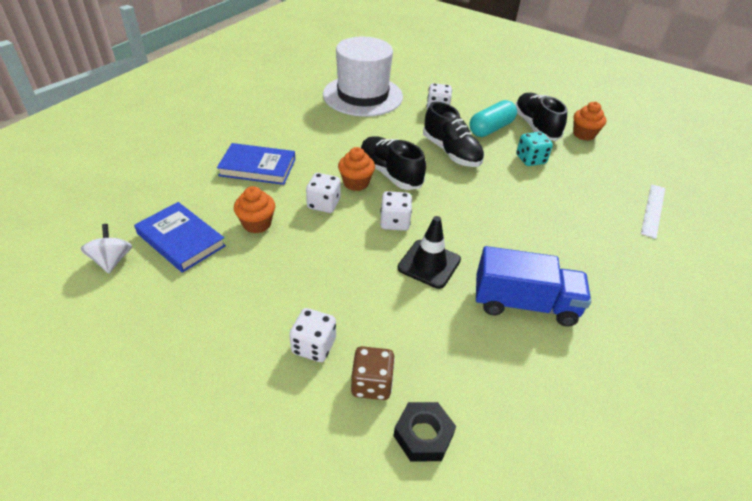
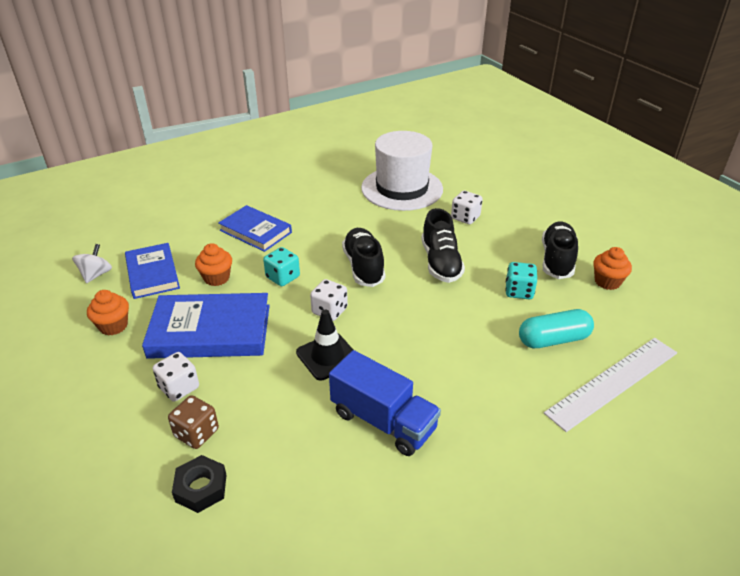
camera: 30 degrees right, 5 degrees down
(296, 278) = (210, 331): none -> blue book
(323, 204) = (283, 277): white dice -> turquoise dice
(356, 183) = (325, 267): orange cupcake -> orange cupcake (113, 326)
(491, 129) = (504, 250): turquoise capsule -> turquoise capsule (553, 340)
(653, 210) = (613, 382): white ruler -> white ruler, size x1.68

